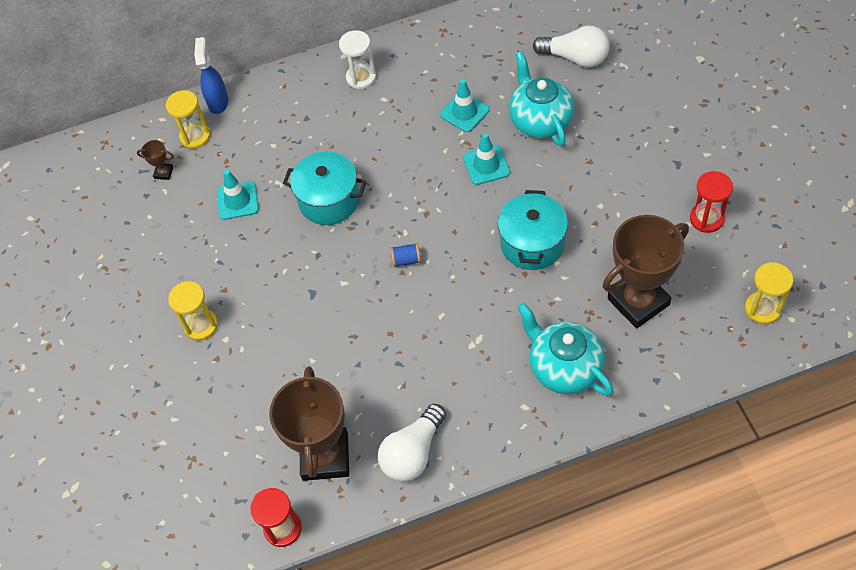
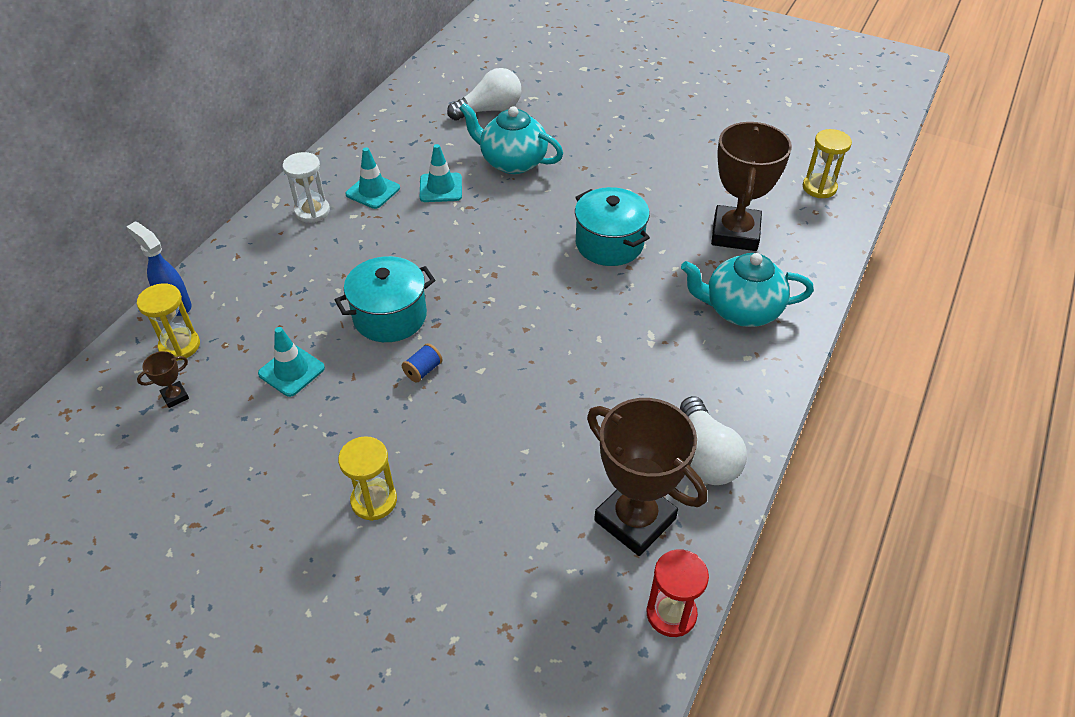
camera: 50 degrees left, 10 degrees down
(406, 260) = (518, 318): blue spool -> blue spool (423, 370)
(486, 165) = (504, 213): turquoise traffic cone -> turquoise traffic cone (373, 191)
(706, 219) = (713, 156): red hourglass -> none

